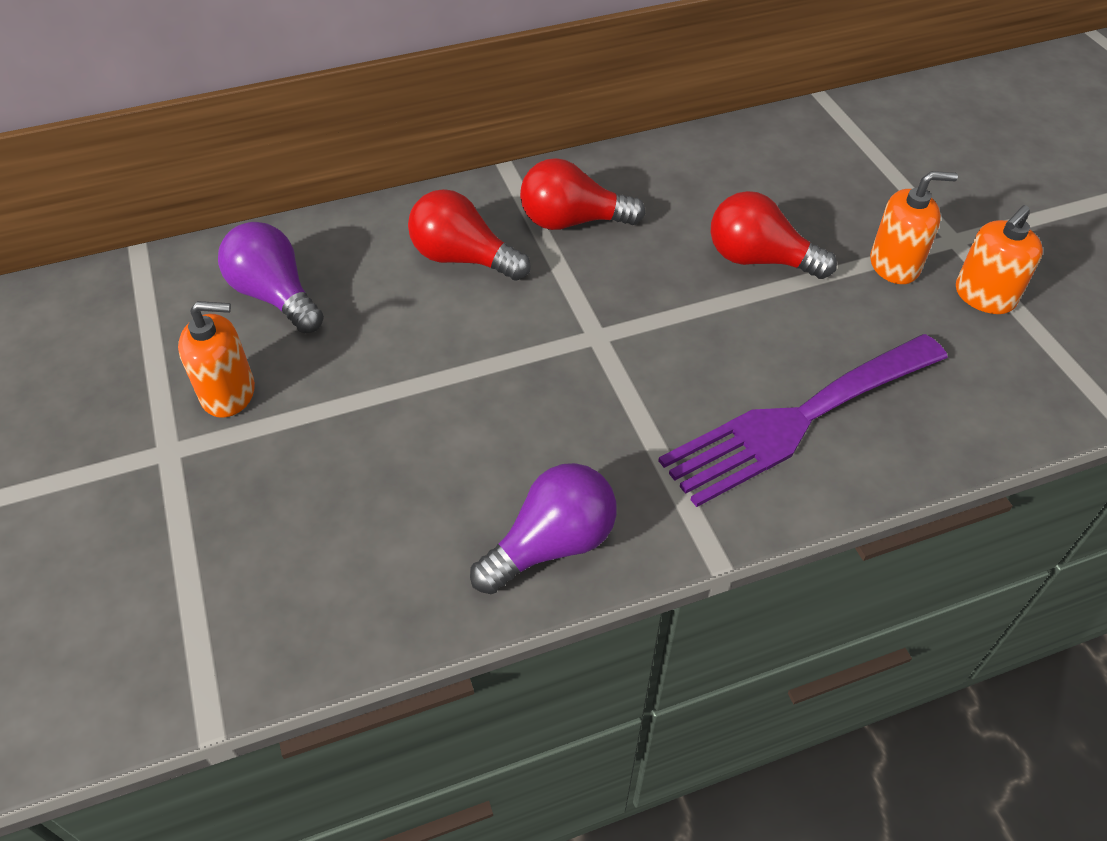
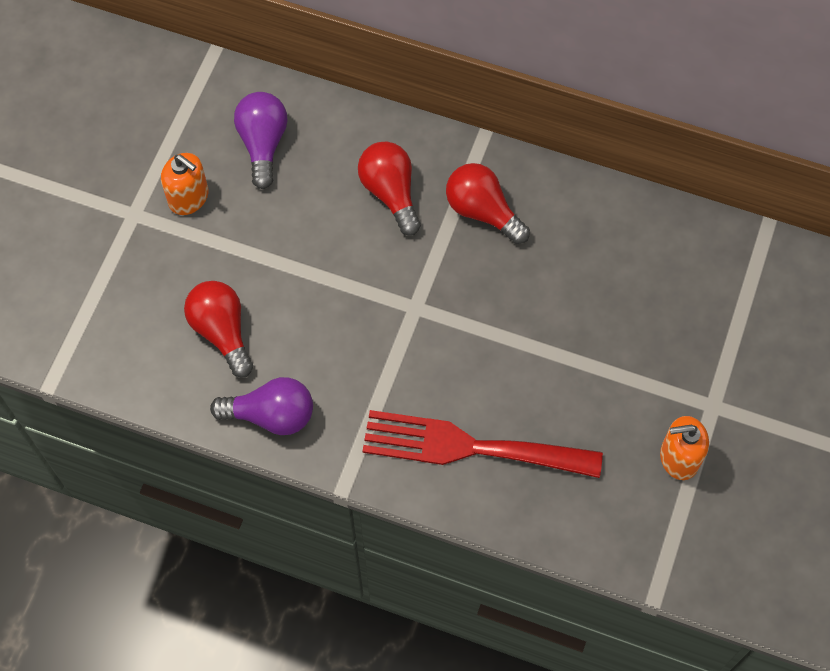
camera: 40 degrees right, 15 degrees up
(759, 260) = (568, 326): red light bulb -> red light bulb (222, 332)
(797, 421) = (469, 447): purple fork -> red fork
(894, 265) = (649, 394): orange soap dispenser -> none

